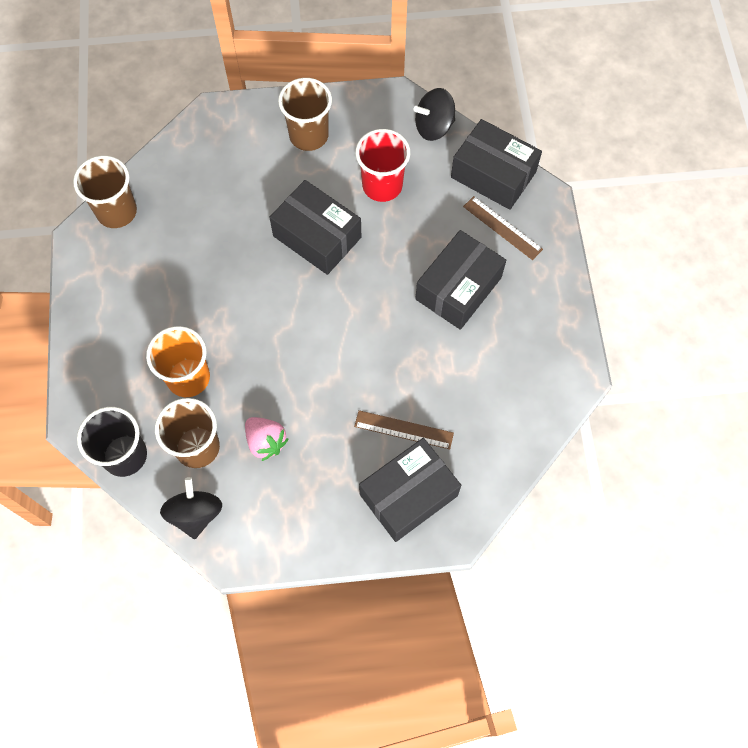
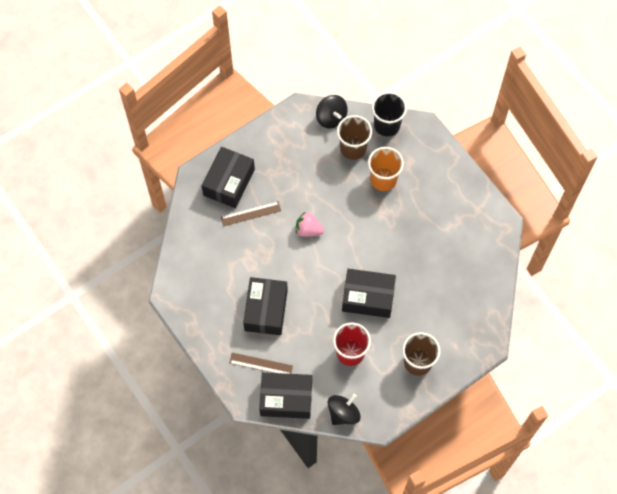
camera: 150 degrees right, 0 degrees up
(117, 212) = (495, 248): brown cup -> none
(266, 442) = (319, 169): pink strawberry -> pink strawberry (308, 230)

